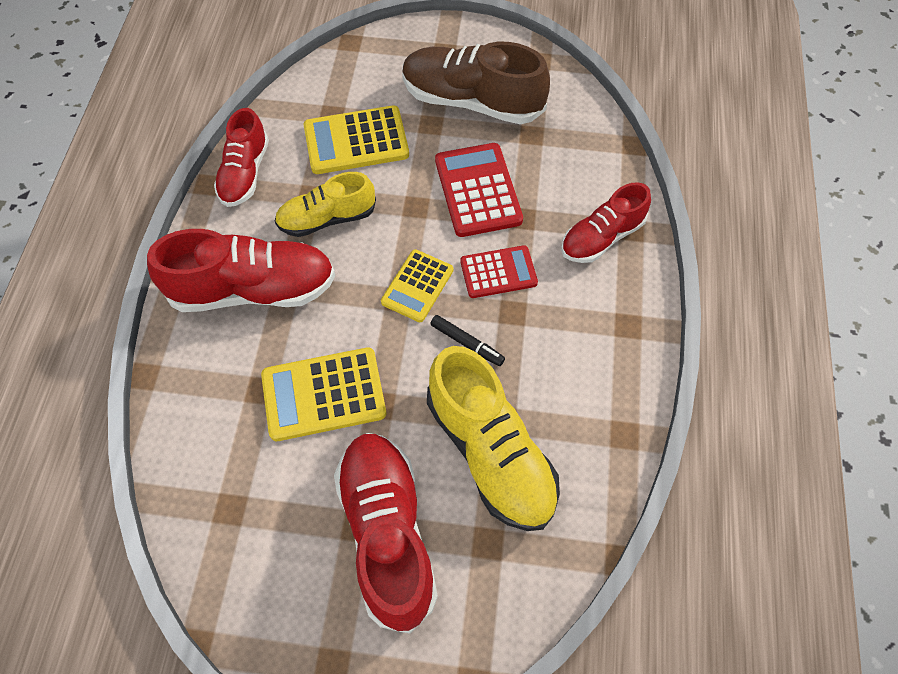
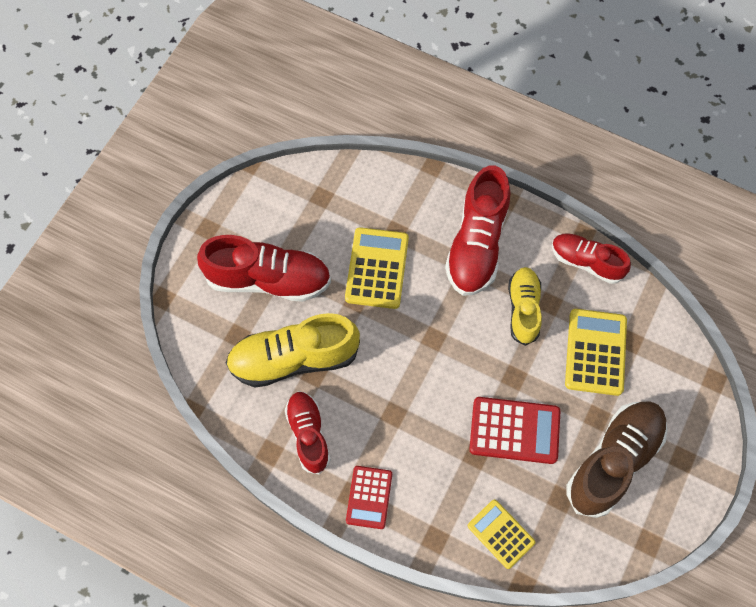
camera: 110 degrees right, 5 degrees up
(417, 286) = (440, 354): yellow calculator -> yellow calculator (501, 534)
(467, 343) = (380, 372): black marker -> none
(498, 272) = (431, 417): red calculator -> red calculator (369, 497)
(601, 237) = (435, 511): red shoe -> red shoe (308, 434)

